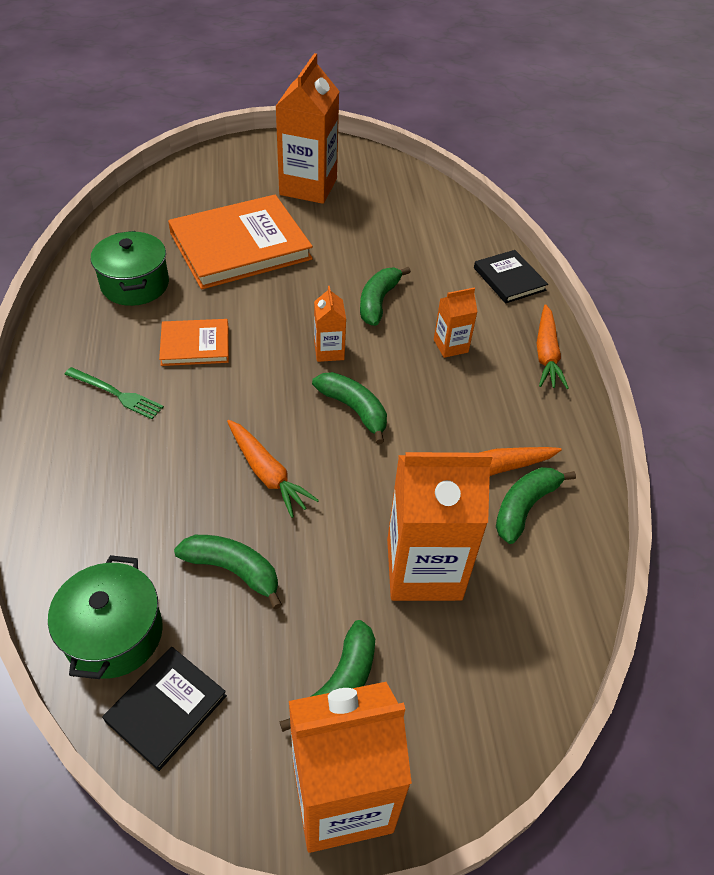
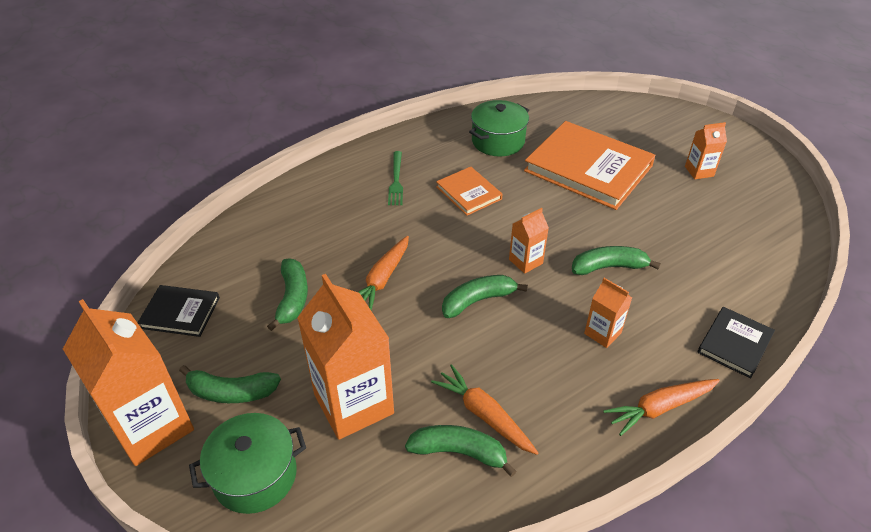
camera: 65 degrees right, 5 degrees down
(114, 634) = (219, 266): green pot -> green pot (255, 475)
(308, 187) = (699, 171): orange carton -> orange carton, size x0.48
(354, 409) = (478, 300): green banana -> green banana turned 135 degrees counterclockwise

